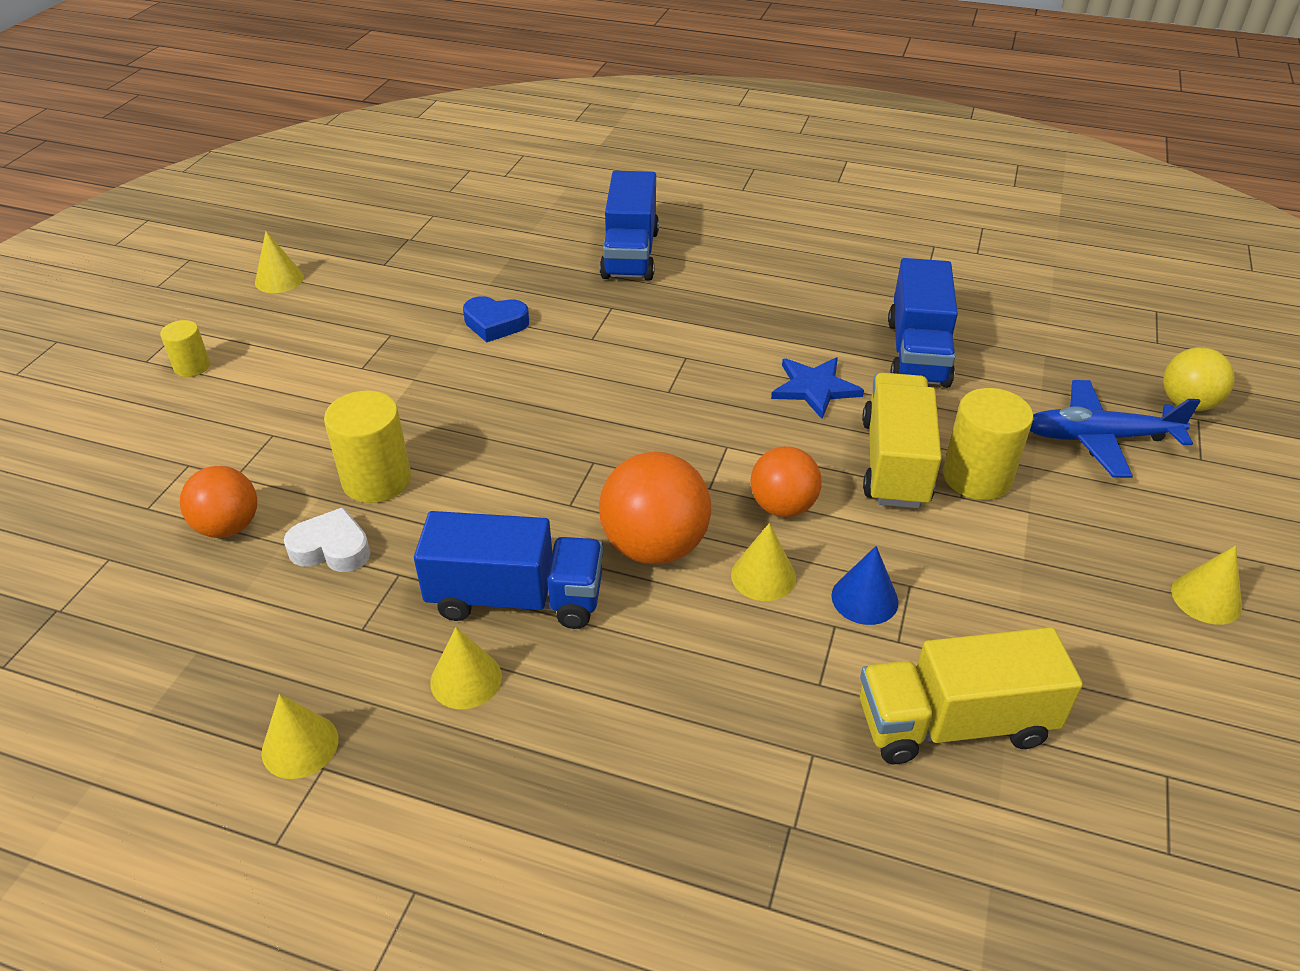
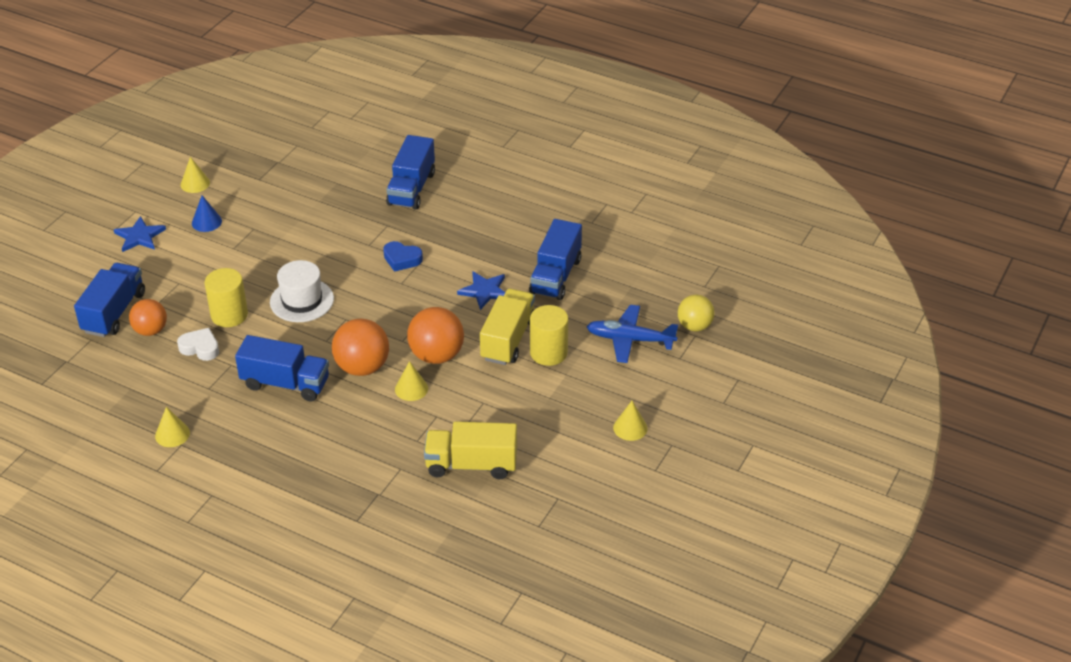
camera: 10 degrees right, 0 degrees up
(153, 501) = (114, 312): none -> blue truck
(192, 366) = (139, 236): yellow cylinder -> blue star
(466, 679) = (252, 417): yellow cone -> none
(495, 324) = (315, 228): blue heart -> blue heart (402, 259)
(504, 439) = (302, 300): none -> white hat
(782, 507) = (436, 355): orange ball -> orange ball, size x1.51
(864, 598) = (457, 406): blue cone -> blue cone (206, 222)

